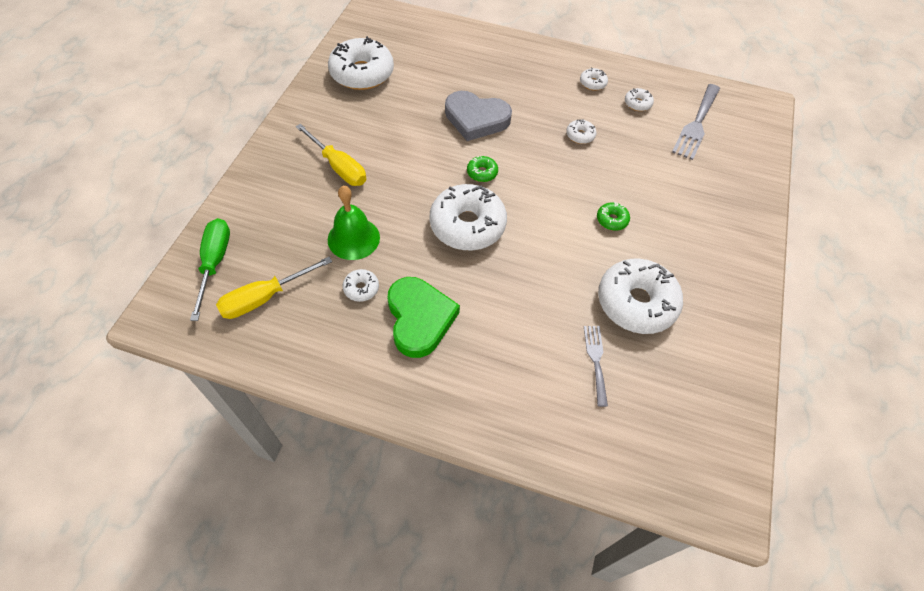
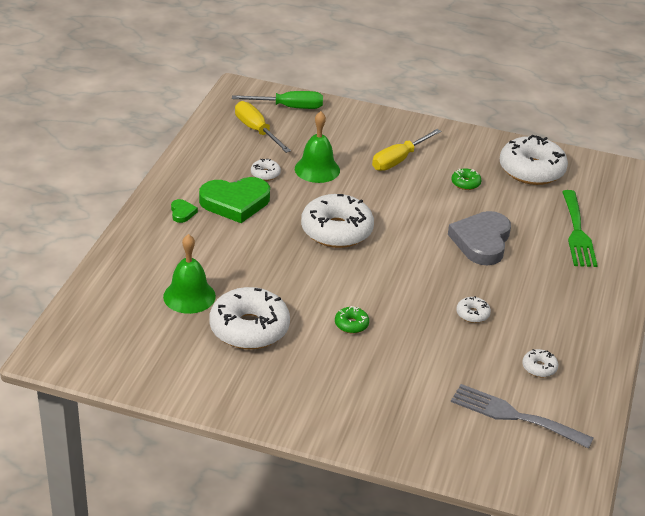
camera: 90 degrees right, 20 degrees down
(442, 375) = (182, 213): none -> green heart
(458, 58) = (577, 233): none -> green fork
(482, 173) = (405, 242): green donut -> green donut (465, 183)
(592, 83) = (566, 333): white donut -> none
(596, 360) = (189, 296): grey fork -> green bell

